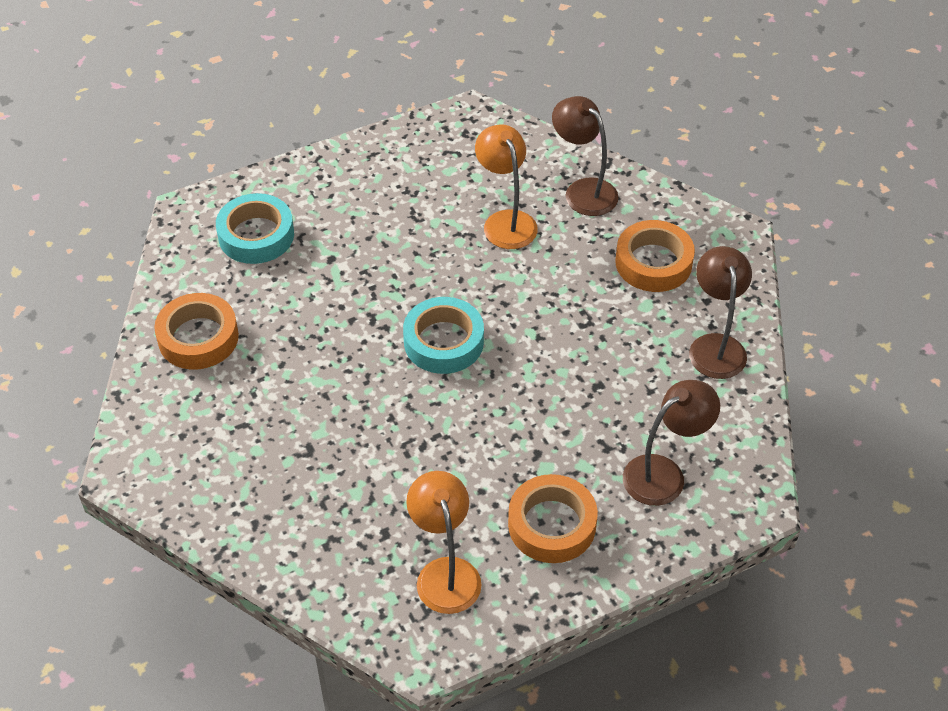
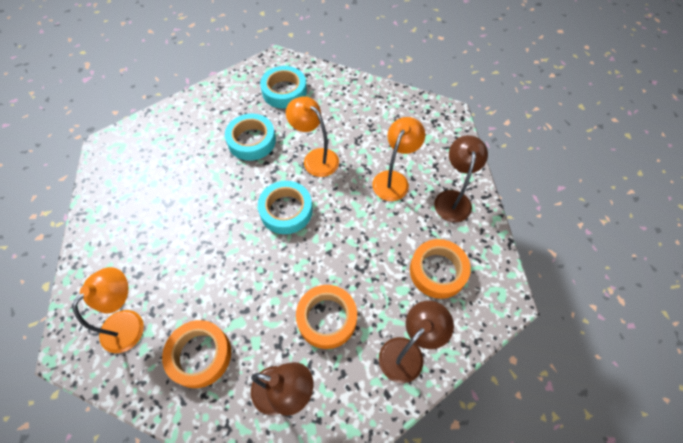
camera: 50 degrees right, 10 degrees up
(198, 338) = (204, 114): orange tape -> orange tape (327, 318)
(301, 314) = (251, 141): none -> turquoise tape
(398, 270) = (315, 158): none -> orange lamp

